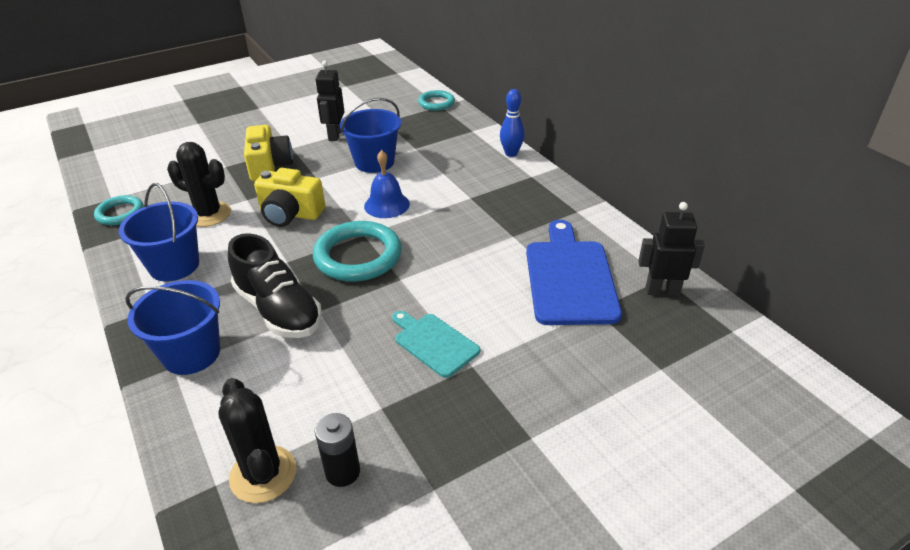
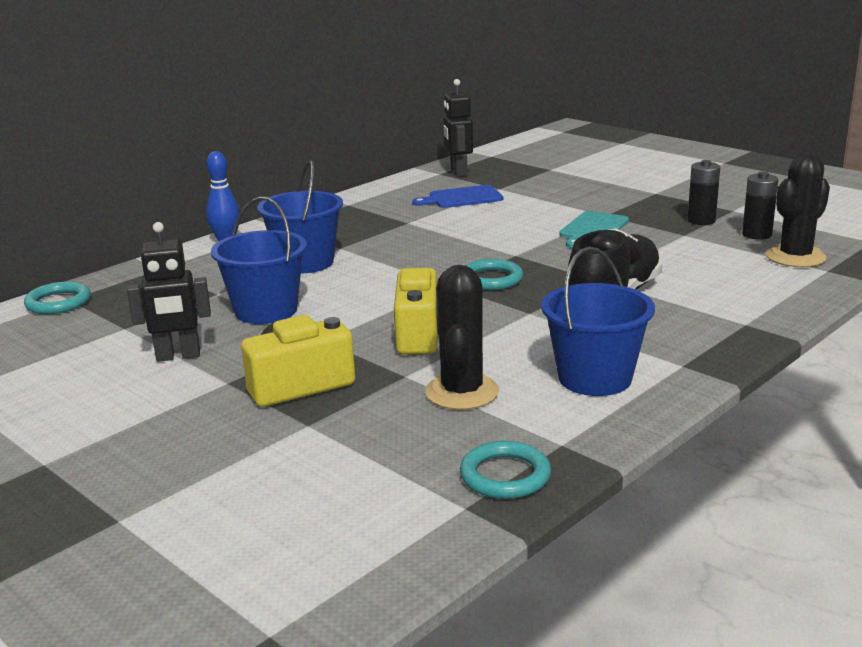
camera: 105 degrees left, 15 degrees down
(191, 353) = (718, 320): blue bucket -> blue bucket (305, 262)
(358, 256) = (491, 279): turquoise ring -> turquoise ring, size x0.57
(387, 205) = (376, 284): blue bell -> none
(413, 440) = (701, 220): none -> black battery
(570, 278) = (462, 198): blue cutting board -> blue cutting board, size x0.58

